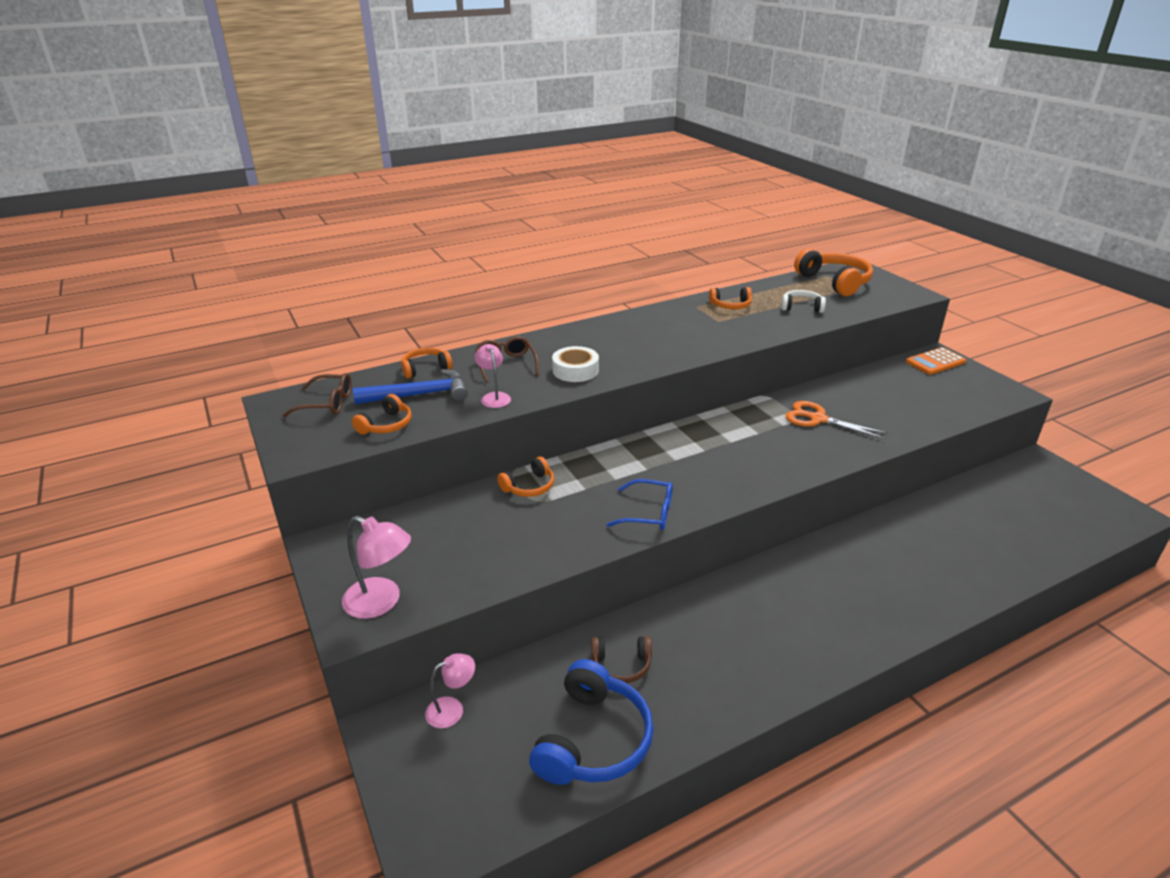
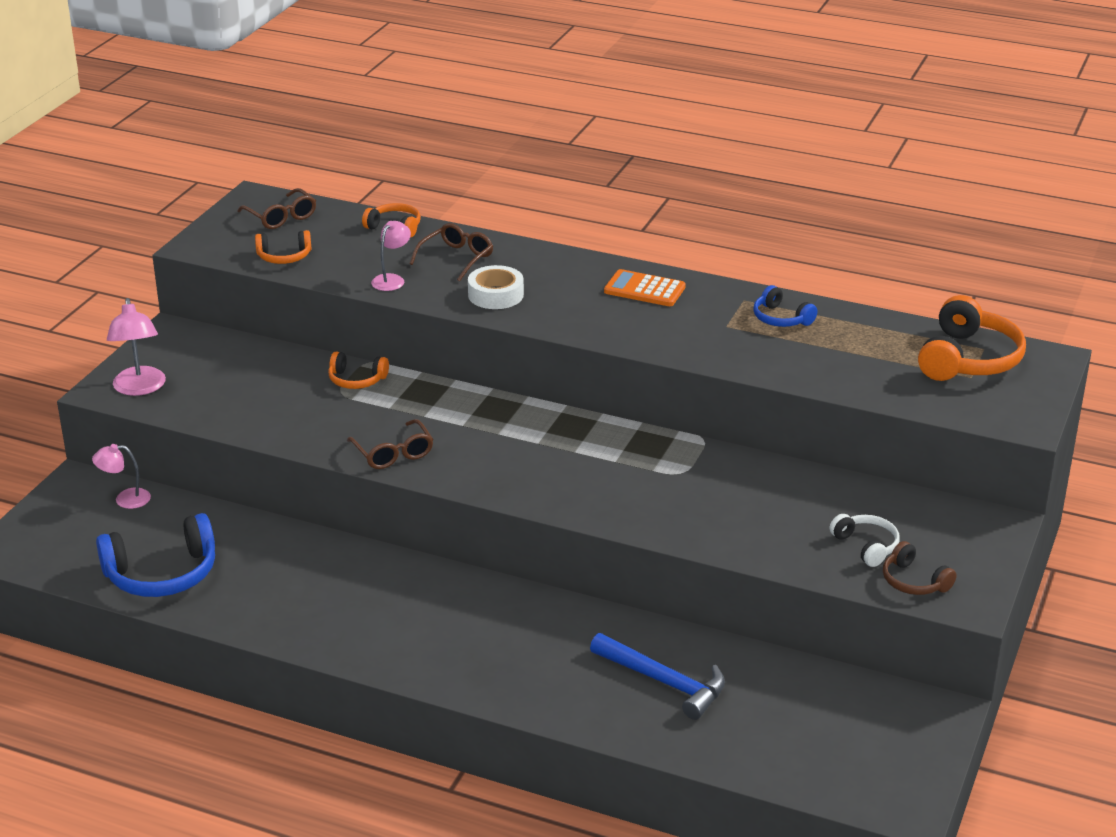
camera: 50 degrees right, 0 degrees up
(419, 395) = (348, 246): blue hammer -> blue hammer (664, 682)
(452, 709) = (125, 499): pink lamp -> pink lamp turned 150 degrees clockwise
(621, 665) = (252, 554): brown headphones -> brown headphones (913, 581)
(648, 513) = (393, 453): blue glasses -> brown glasses
(731, 305) = (781, 318): orange headphones -> blue headphones
(801, 307) = (848, 361): white headphones -> white headphones (866, 546)
(818, 419) = (697, 487): orange scissors -> none
(935, 362) = (973, 526): orange calculator -> orange calculator (644, 289)

